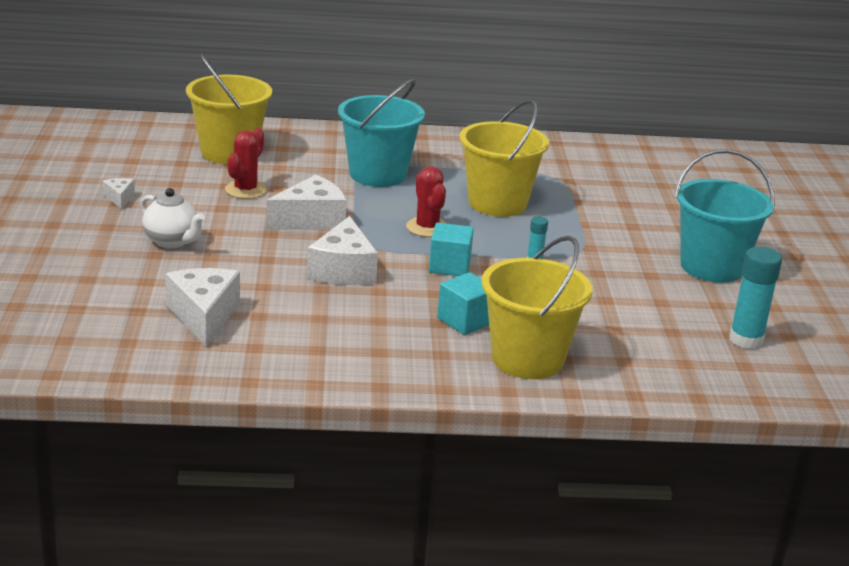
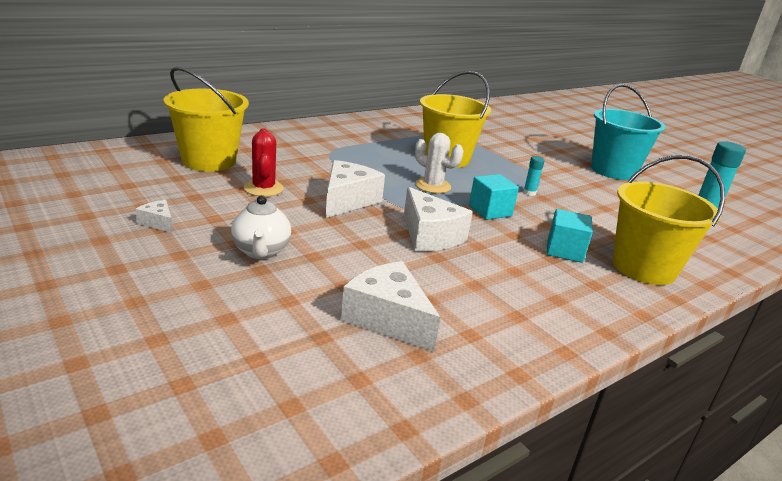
camera: 35 degrees left, 0 degrees up
(172, 241) = (261, 251): white teapot -> white teapot turned 75 degrees clockwise
(378, 174) = (344, 155): turquoise bucket -> none
(427, 228) = (433, 186): red cactus -> white cactus

